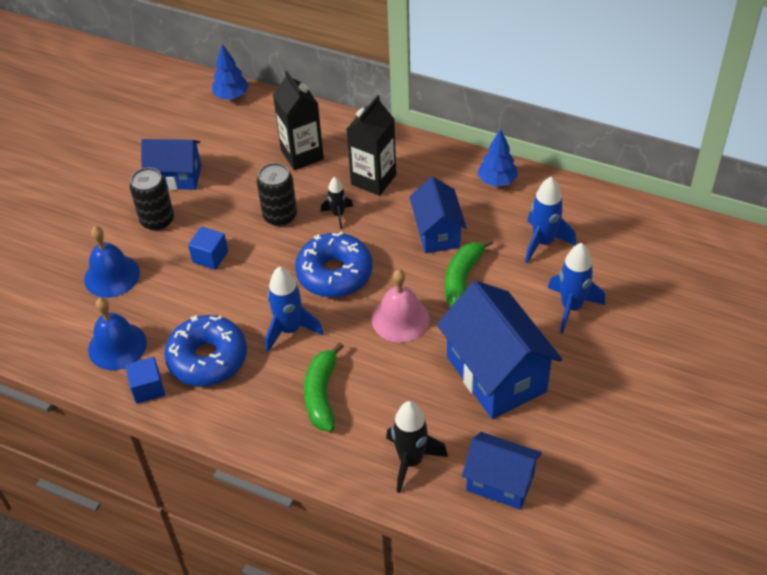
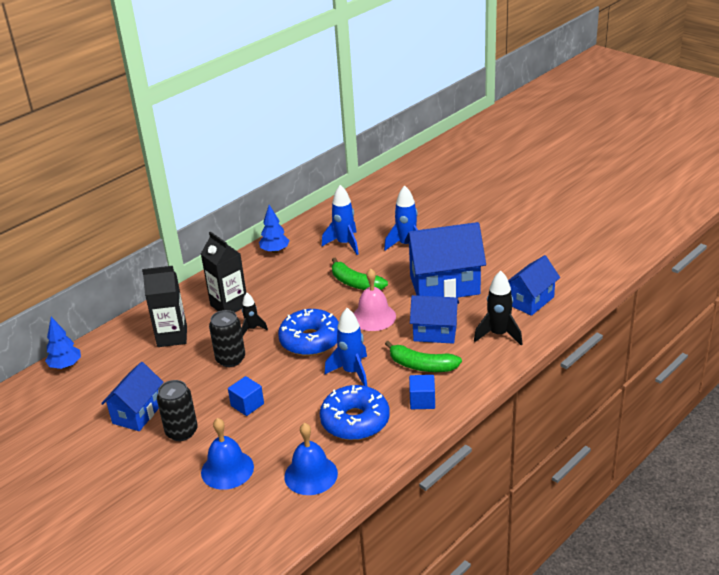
camera: 70 degrees left, 15 degrees down
(148, 388) = (367, 460): blue cube -> blue cube (422, 401)
(437, 233) = (304, 285): blue house -> blue house (435, 333)

